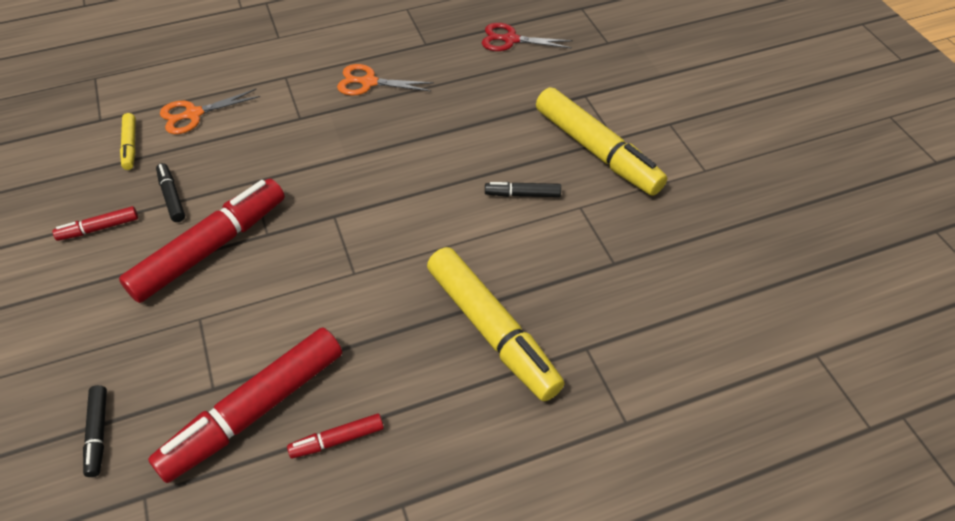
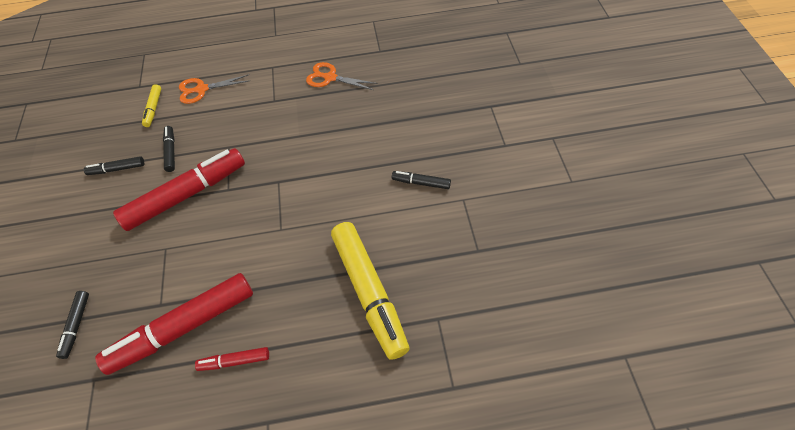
camera: 15 degrees right, 5 degrees up
(99, 228) = (117, 169): red marker -> black marker
(510, 40) = (444, 54): red scissors -> none
(597, 151) = (488, 154): yellow marker -> none

